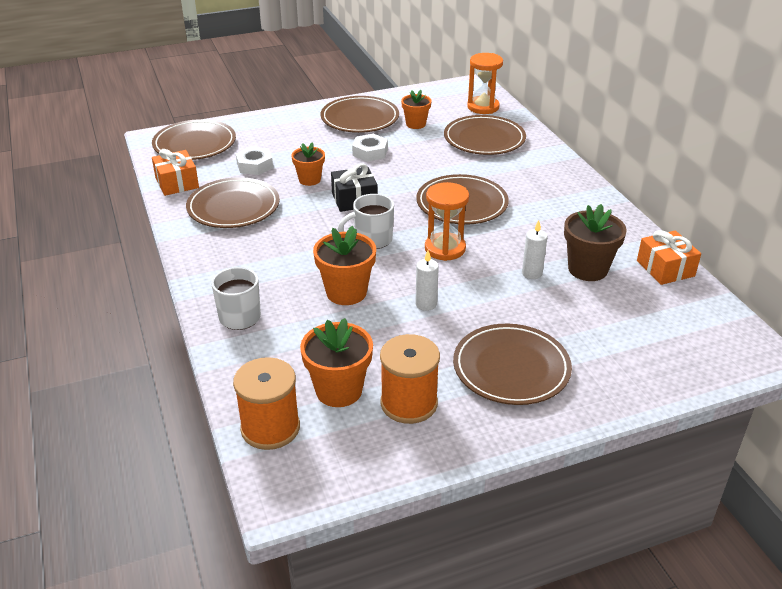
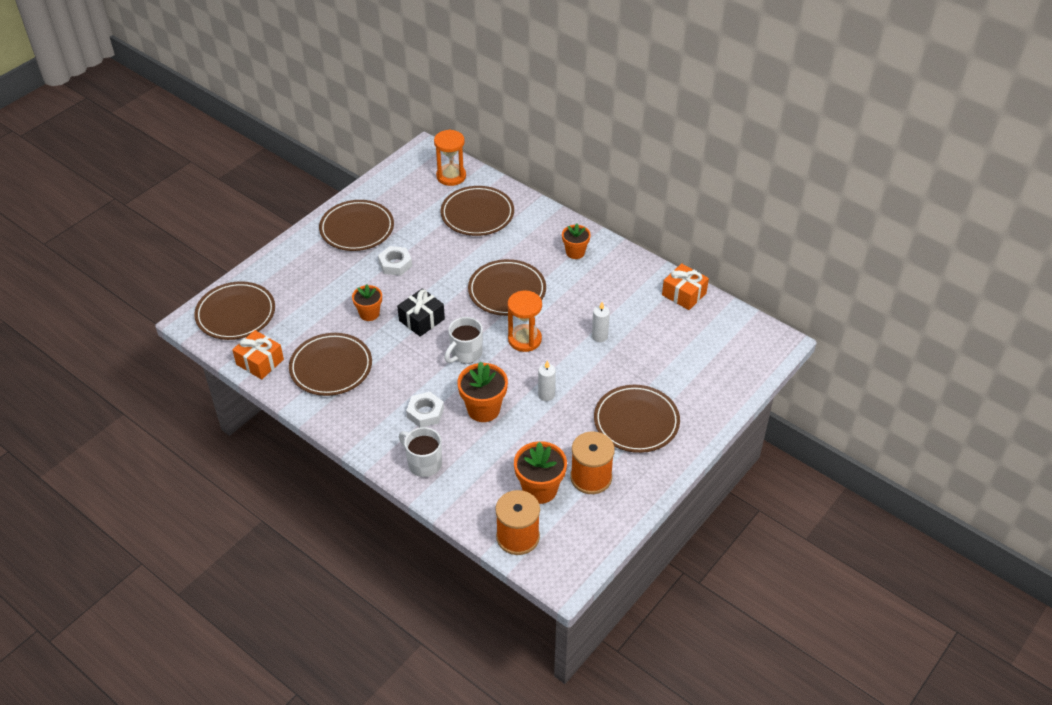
camera: 30 degrees left, 10 degrees up
(255, 165) = (310, 316): white nut -> white nut (425, 413)
(415, 124) = (409, 217): orange flower pot -> orange flower pot (575, 252)
(587, 269) = (634, 316): brown flower pot -> none

